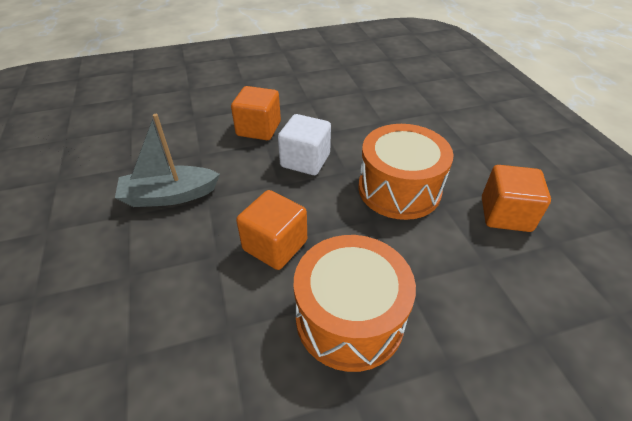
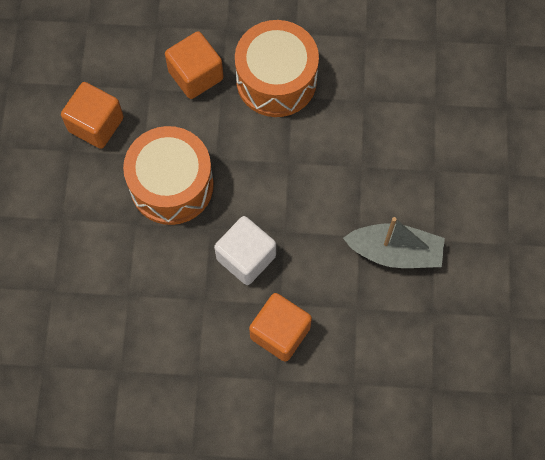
camera: 160 degrees left, 25 degrees up
(275, 245) = (310, 160): orange cube -> orange cube (196, 75)

